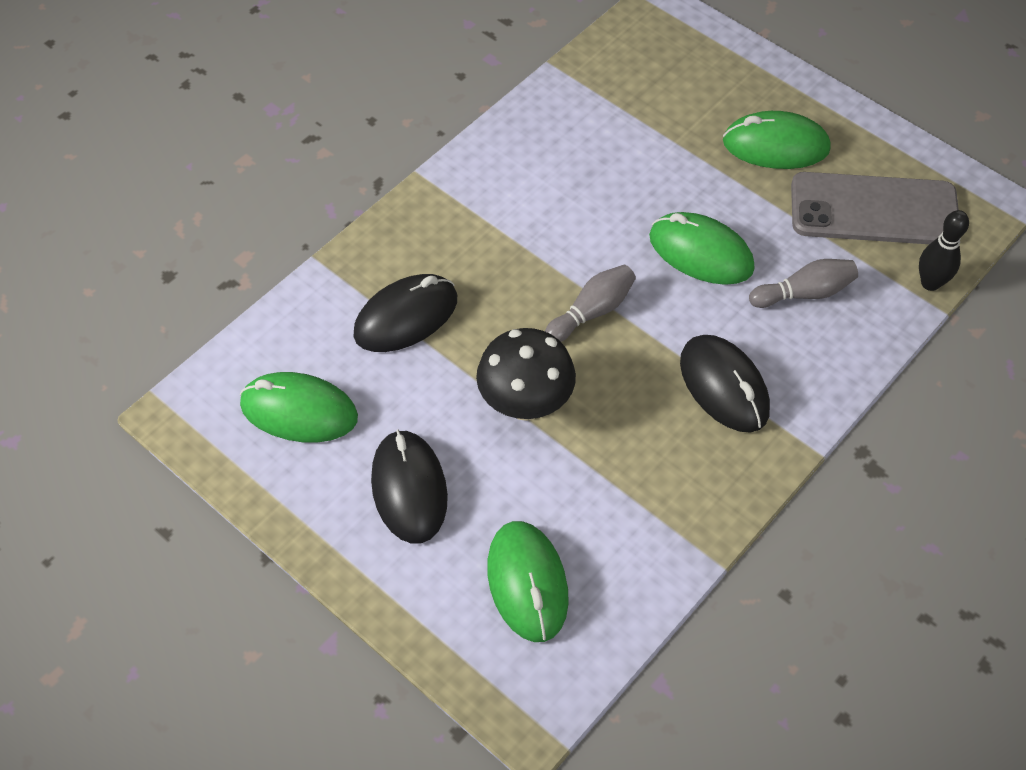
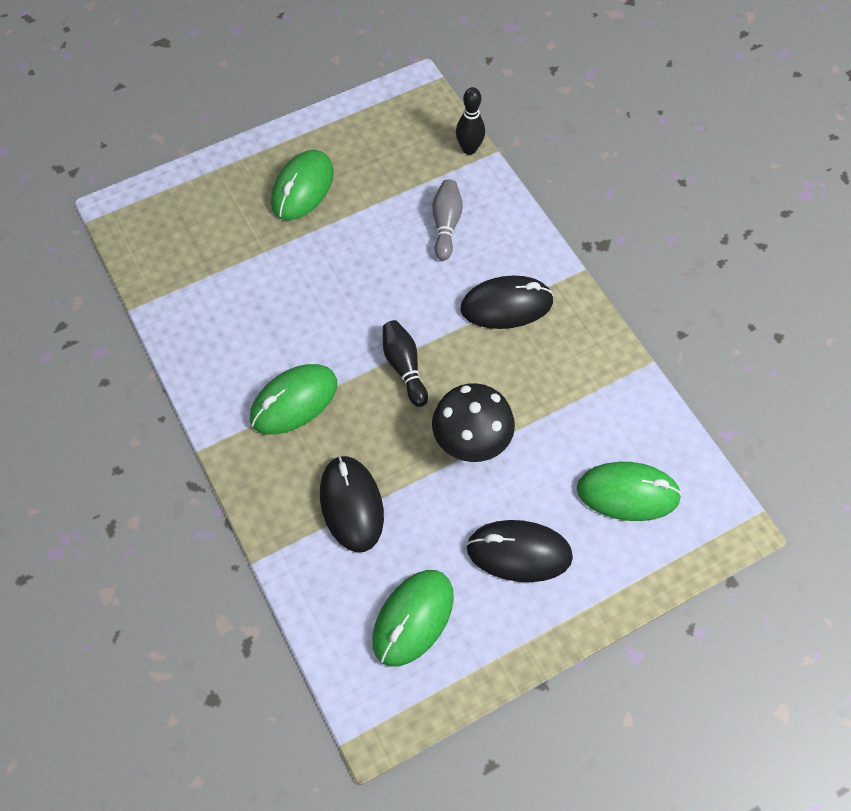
camera: 70 degrees left, 5 degrees up
(592, 312) = (404, 367): grey bowling pin -> black bowling pin
(700, 253) = (381, 275): green mouse -> green mouse (294, 401)
(874, 210) = (391, 154): grey phone -> none

